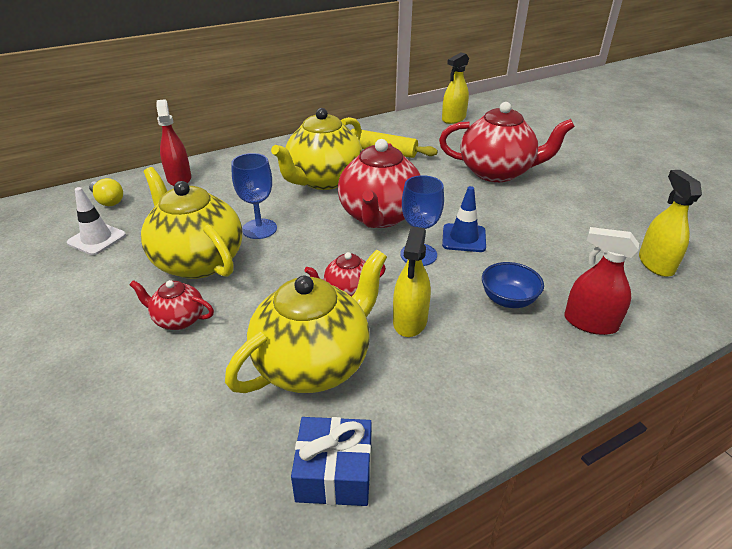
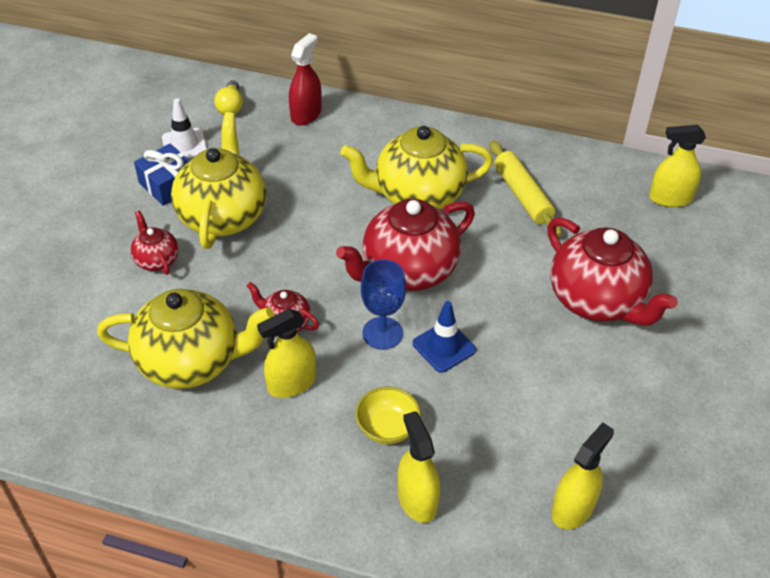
camera: 45 degrees right, 10 degrees up
(259, 229) = (300, 215): blue goblet -> none
(334, 472) = (113, 440): blue gift -> blue gift (168, 184)
(508, 300) = (387, 428): blue bowl -> yellow bowl
(590, 323) = (417, 499): red spray bottle -> yellow spray bottle

